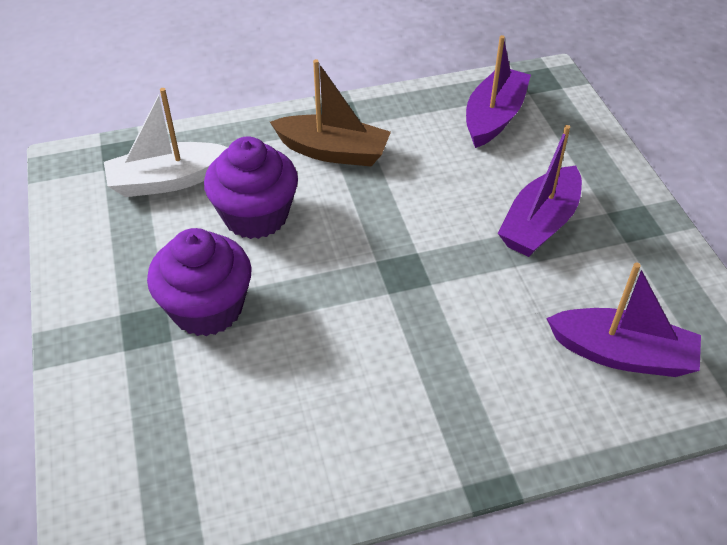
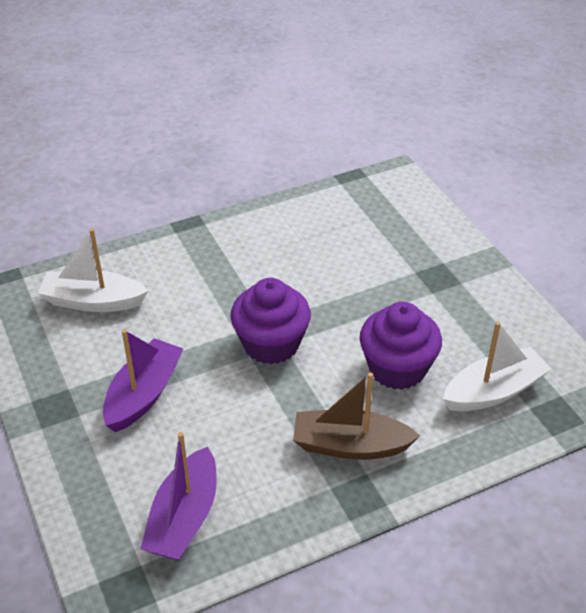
camera: 170 degrees right, 5 degrees down
(207, 308) = (400, 293): purple cupcake -> purple cupcake (271, 344)
(622, 354) = (93, 301): purple boat -> white boat

